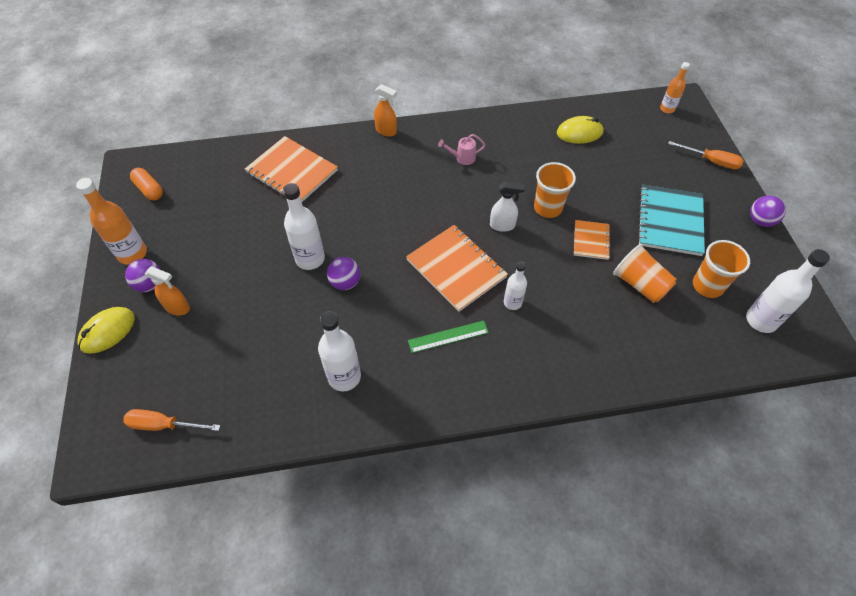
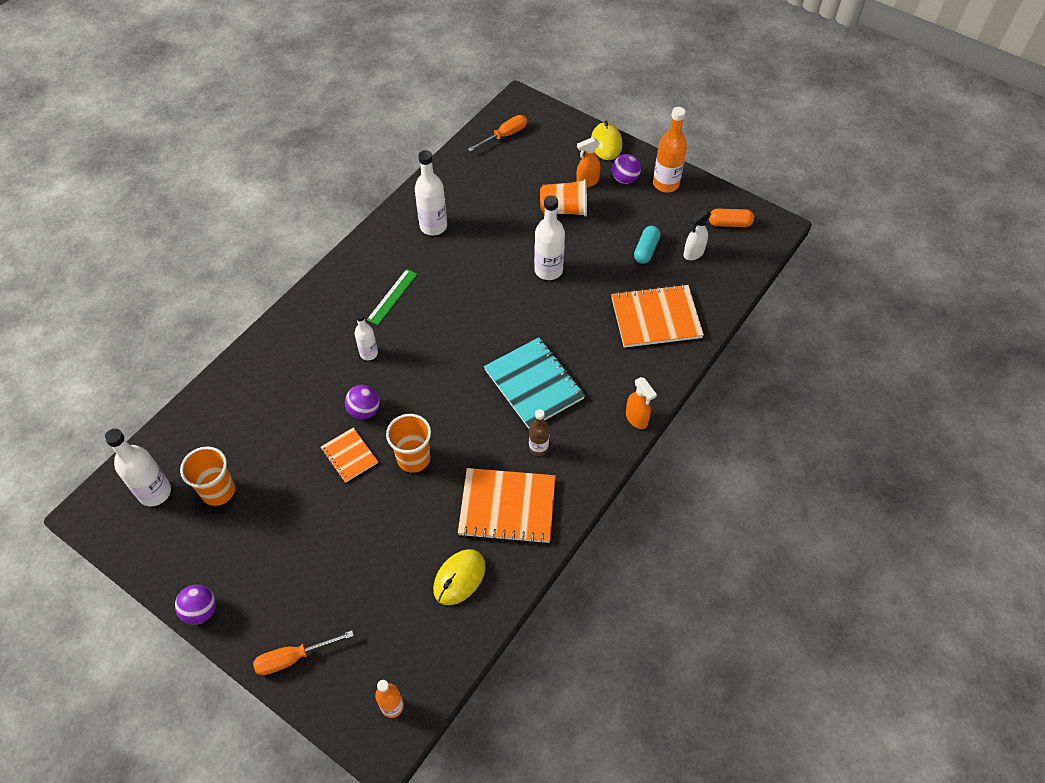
camera: 135 degrees right, 0 degrees up
(227, 217) = (646, 250): none -> turquoise capsule
(345, 282) = (503, 275): purple ball -> purple ball (364, 410)
(386, 131) = (636, 419): orange spray bottle -> orange spray bottle turned 105 degrees counterclockwise
(456, 269) = (436, 345): orange notebook -> orange notebook (507, 507)
(462, 158) = (538, 448): pink watering can -> brown bottle
(502, 225) = (436, 409): white spray bottle -> white spray bottle (693, 253)
(640, 284) = (278, 446): orange cup -> orange cup (564, 209)
(670, 221) = (291, 535): turquoise notebook -> turquoise notebook (534, 384)

